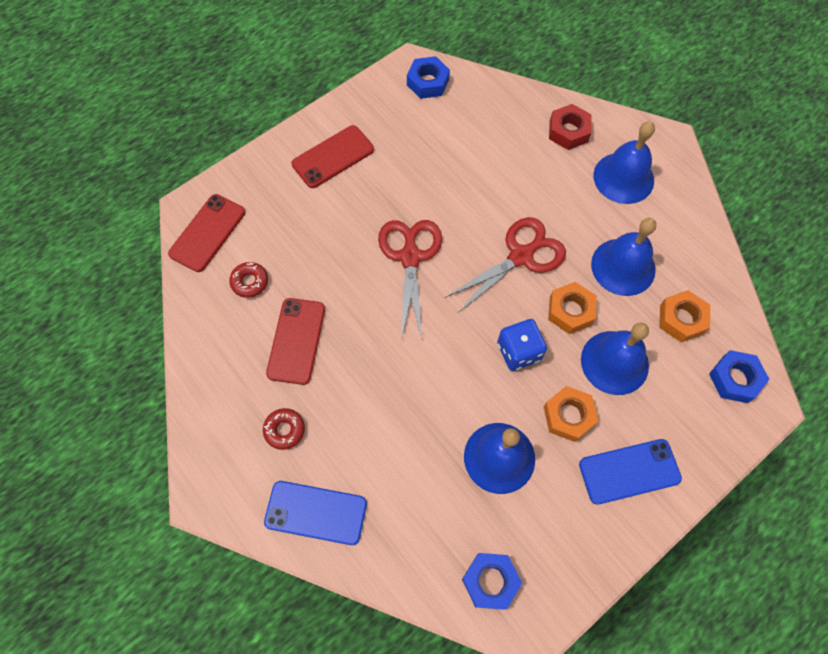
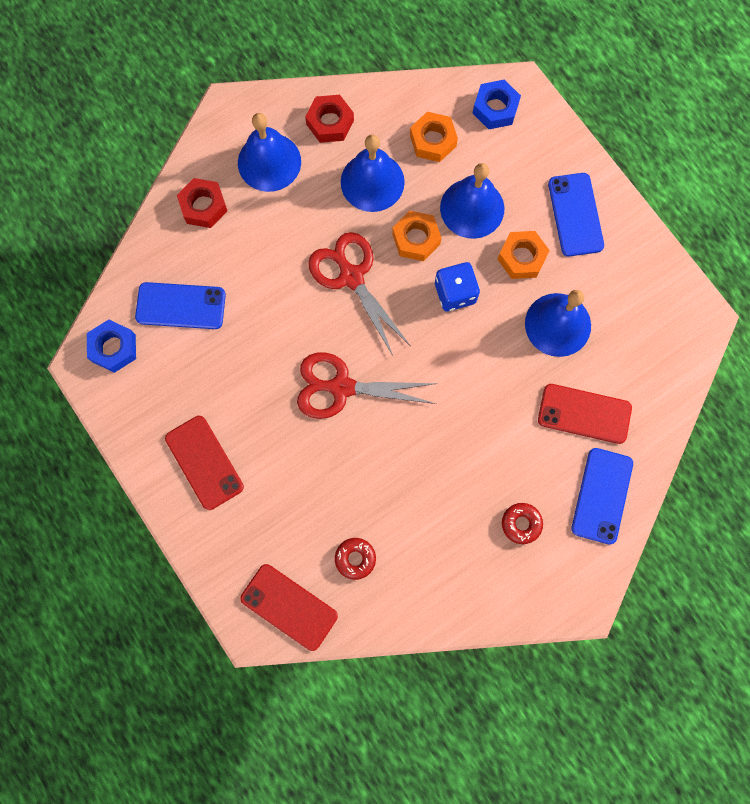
camera: 85 degrees left, 10 degrees up
(296, 341) = (427, 510): red phone -> red phone (584, 414)
(472, 125) = (181, 306): none -> blue phone
(490, 581) = (665, 346): blue nut -> none
(677, 224) = (330, 122): none -> red nut

